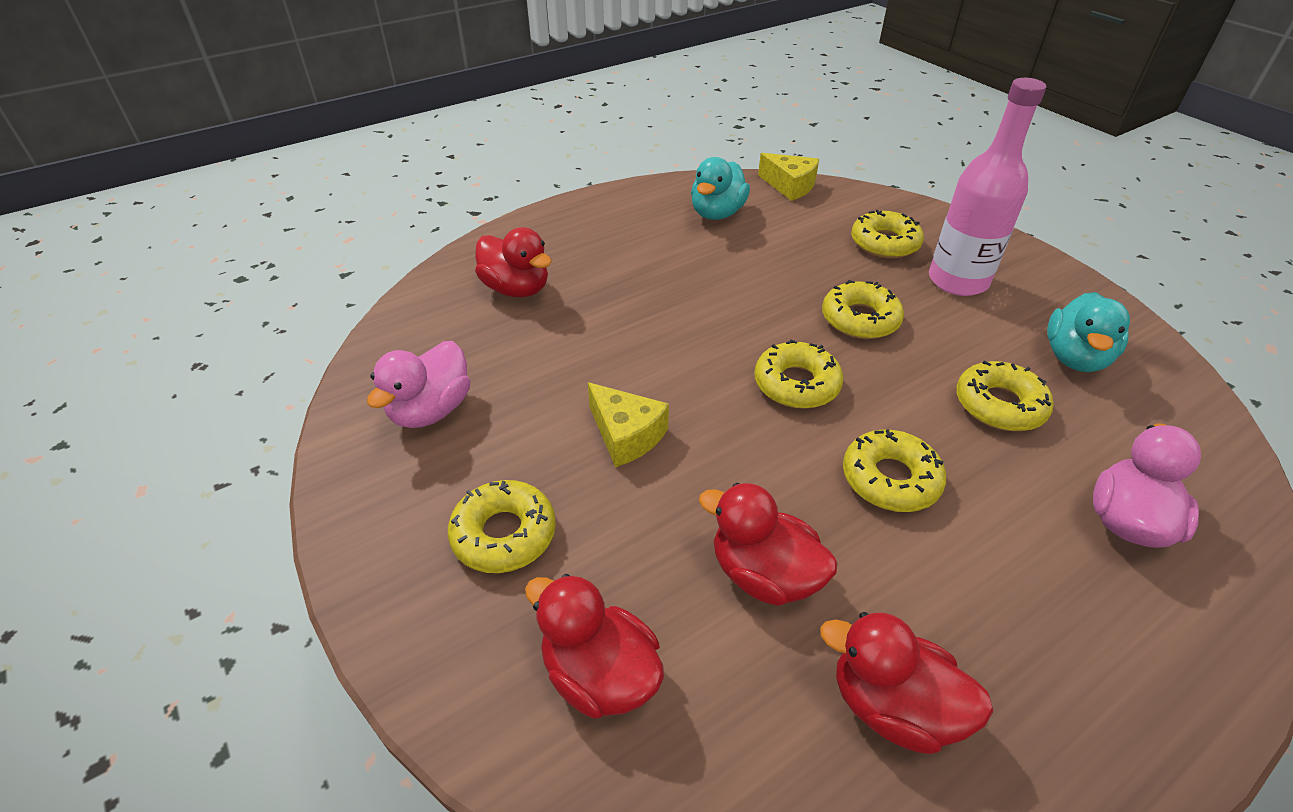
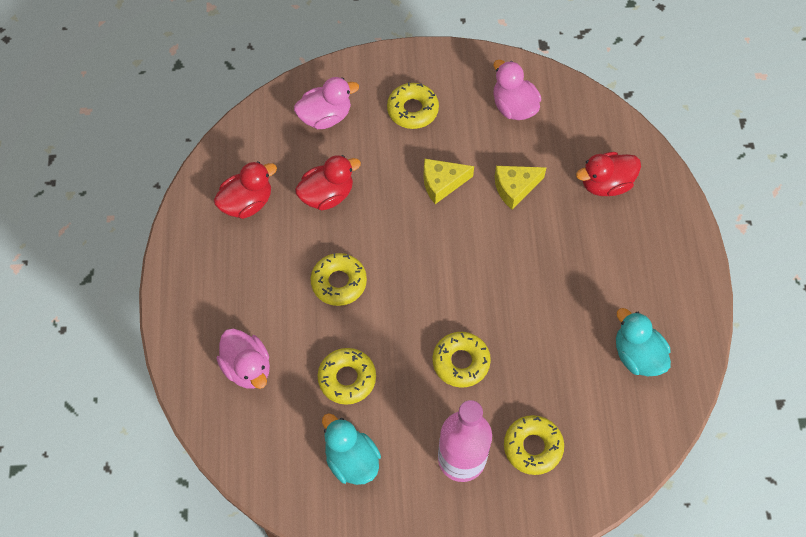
camera: 120 degrees right, 20 degrees up
(599, 674) = (325, 116): red duck -> pink duck
(790, 186) = (652, 438): yellow cheese -> yellow cheese (515, 188)
(796, 384) = (428, 285): yellow donut -> none

